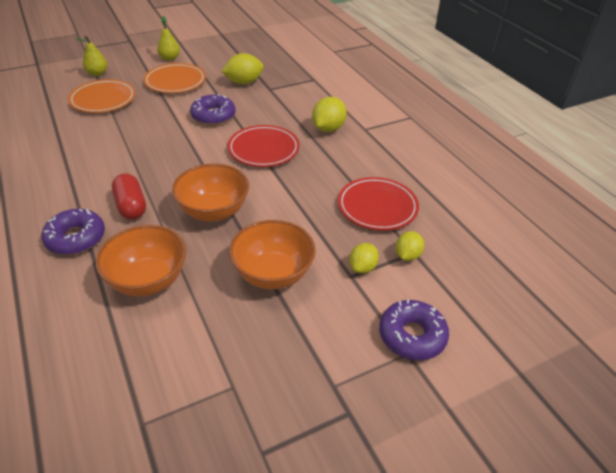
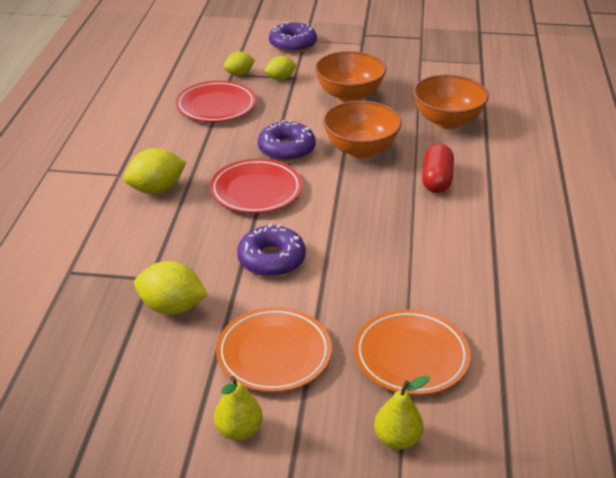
camera: 145 degrees left, 5 degrees down
(76, 238) = (499, 169): purple donut -> purple donut (286, 149)

